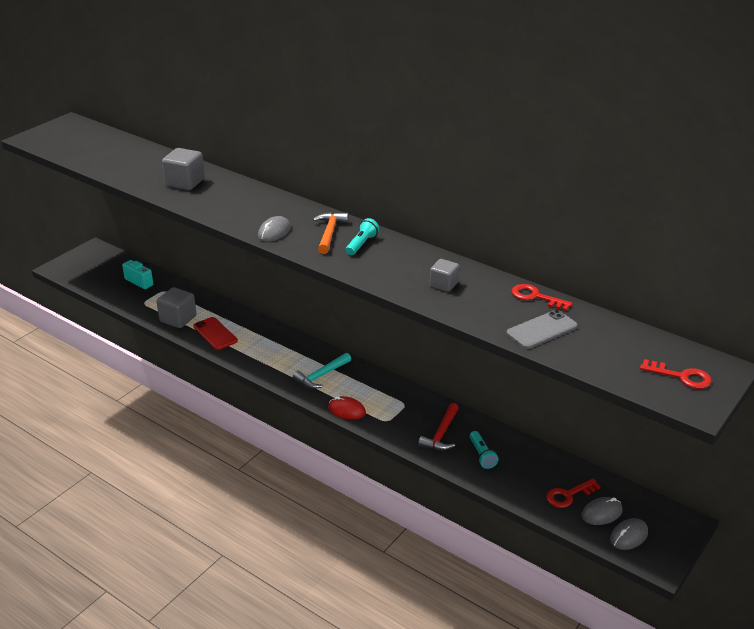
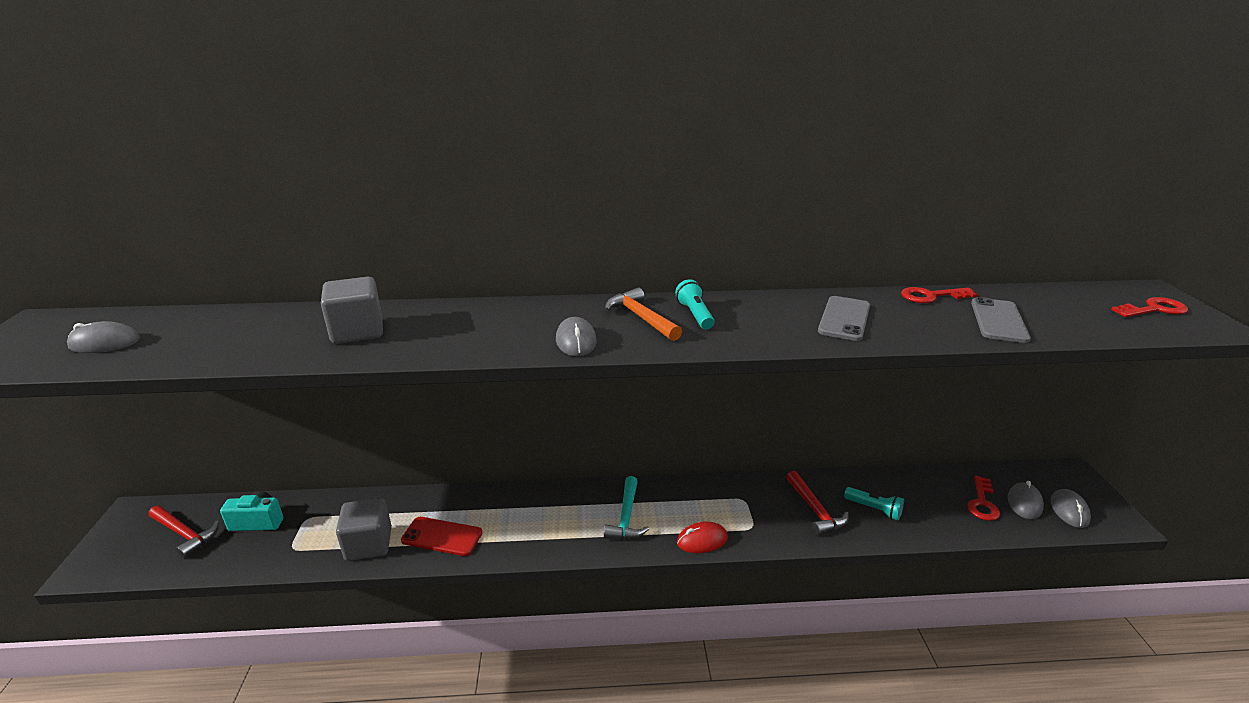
camera: 40 degrees left, 5 degrees down
(82, 146) = (104, 343): none -> grey mouse
(106, 271) = (185, 534): none -> red hammer
(444, 284) = (844, 319): grey cube -> grey phone

